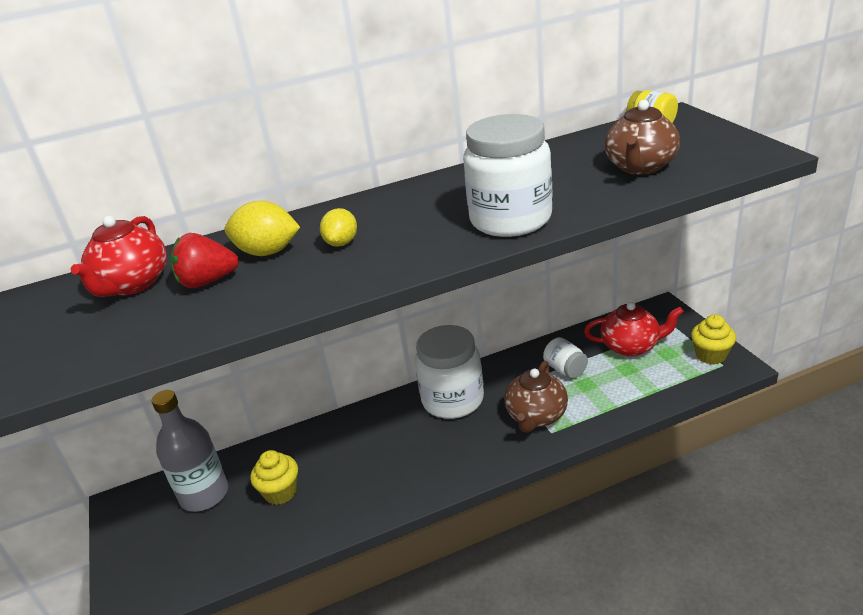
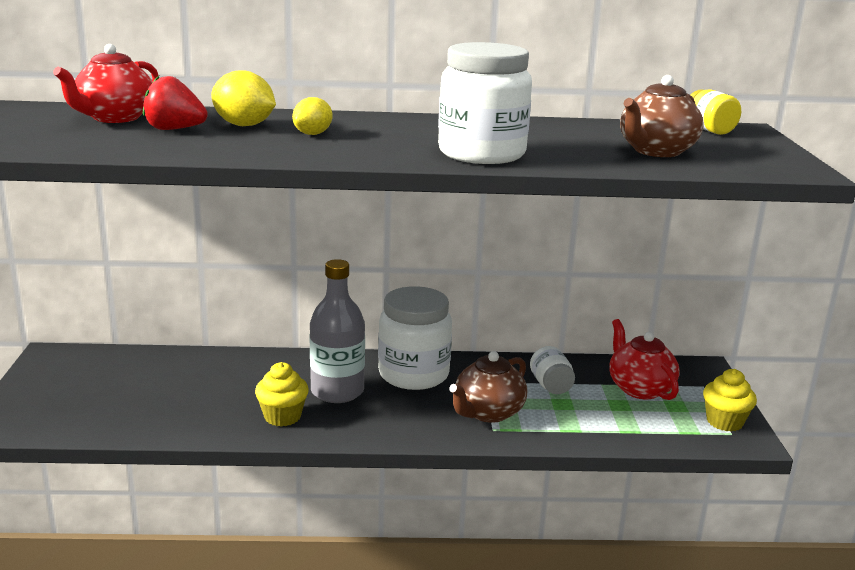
camera: 15 degrees right, 10 degrees down
(204, 494) = (126, 371): grey bottle -> grey bottle (337, 391)
(280, 492) = (194, 391): yellow cupcake -> yellow cupcake (282, 416)
(631, 346) = (639, 388): red teapot -> red teapot turned 135 degrees counterclockwise

